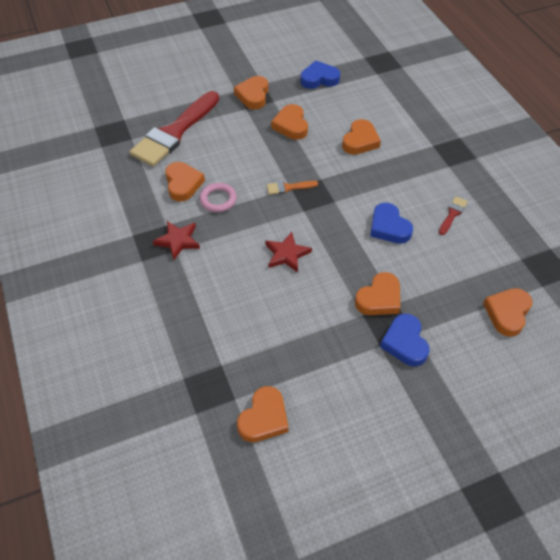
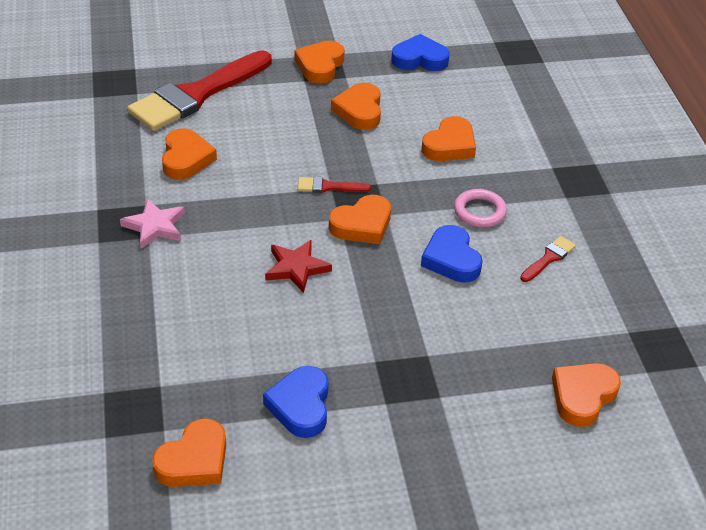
camera: 10 degrees right, 10 degrees down
(178, 241) = (155, 226): red star -> pink star
(218, 199) = (226, 185): pink ring -> pink ring (479, 211)
(288, 187) = (328, 187): orange brush -> red brush
(379, 298) = (405, 345): orange heart -> orange heart (362, 225)
(405, 343) = (421, 406): blue heart -> blue heart (300, 406)

